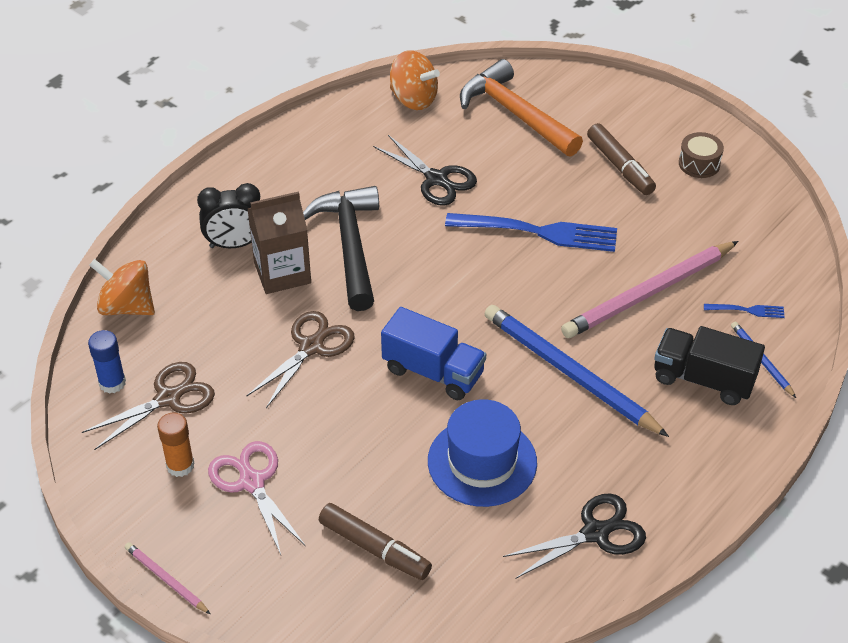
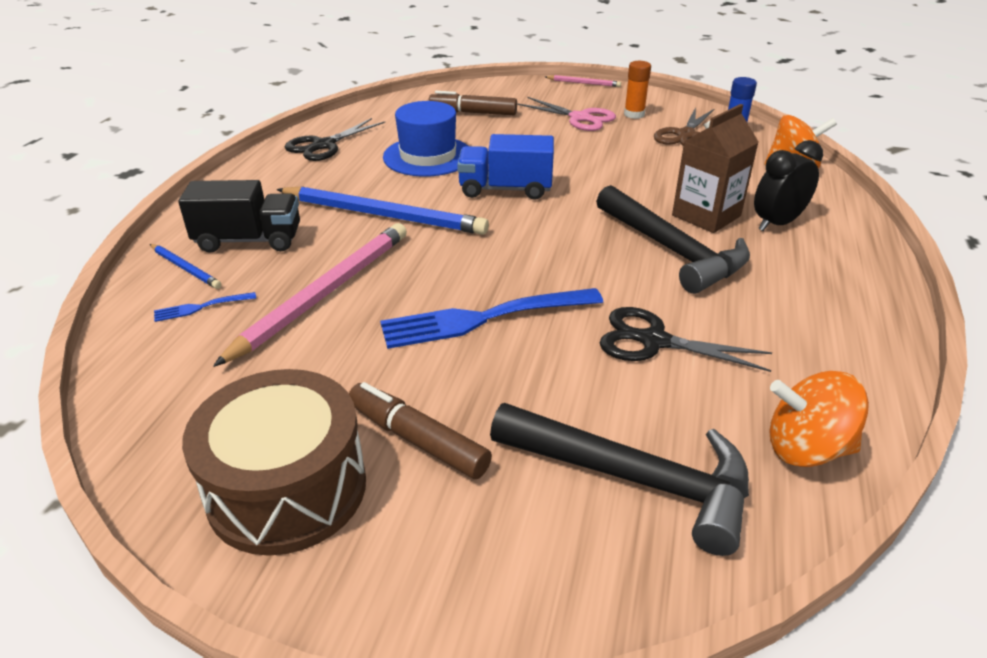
camera: 155 degrees right, 10 degrees down
(311, 347) = (620, 180): brown scissors -> none
(515, 114) = (633, 479): orange hammer -> black hammer
(699, 164) = (287, 488): brown drum -> brown drum, size x2.12

